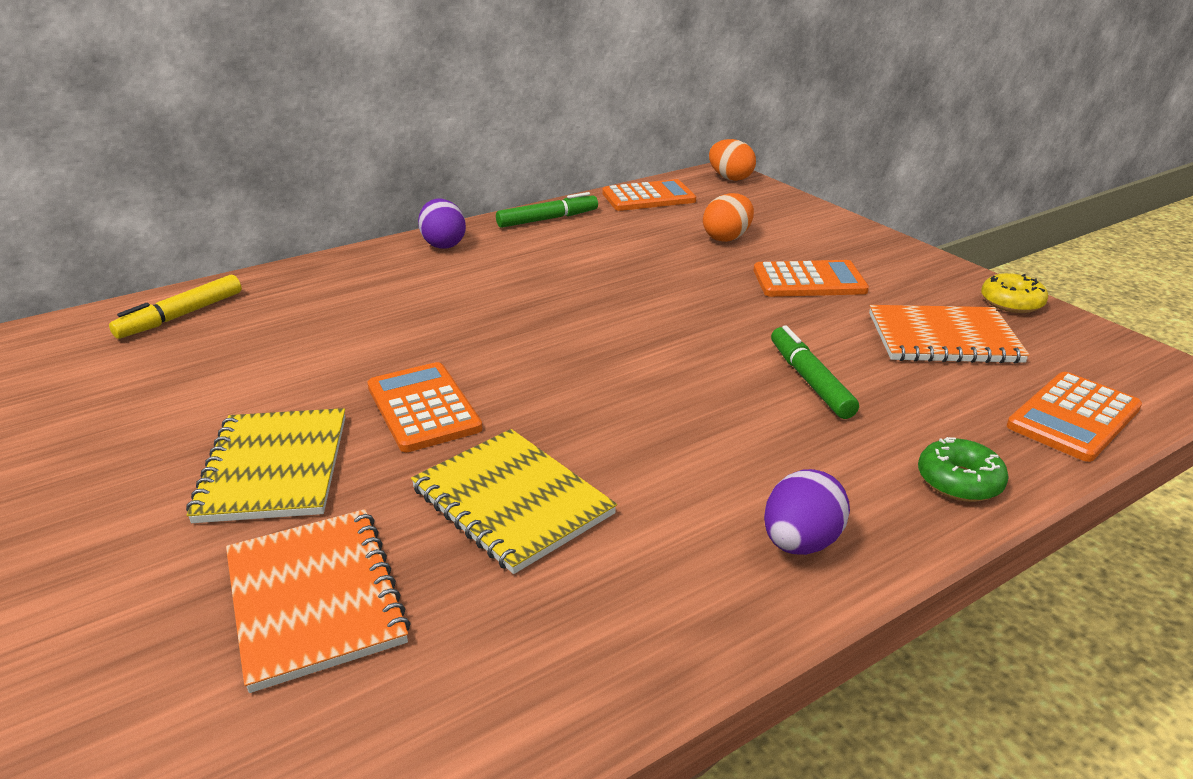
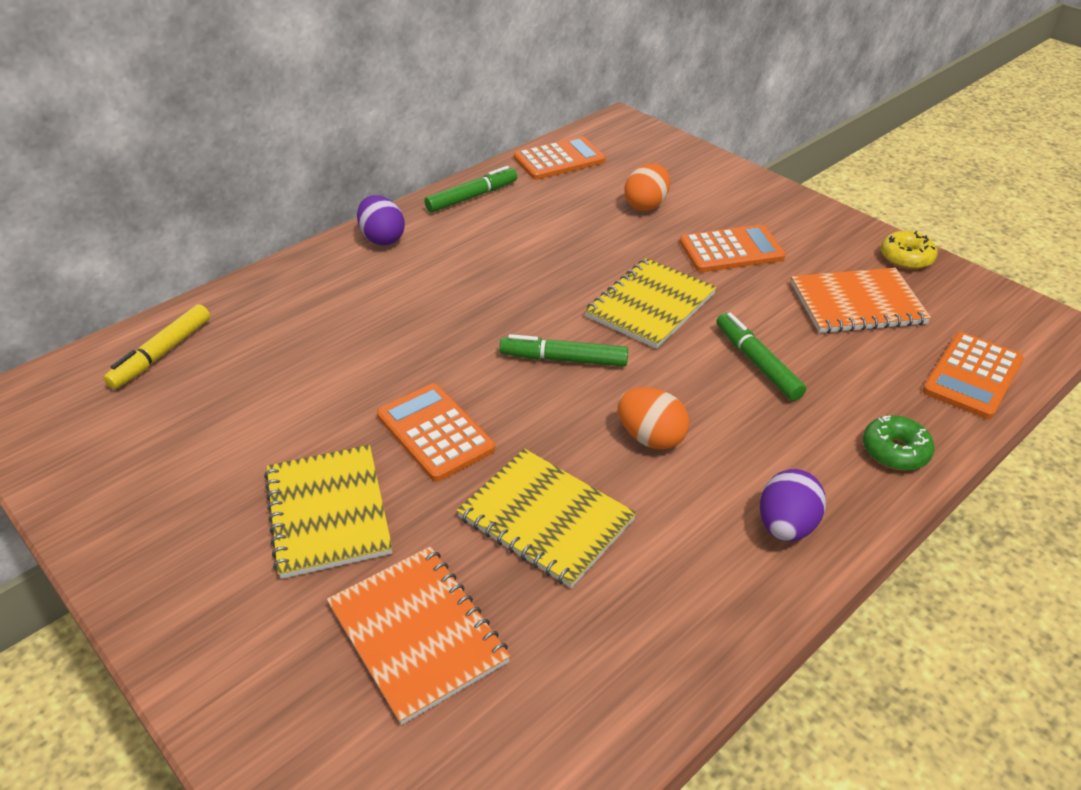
camera: 10 degrees left, 10 degrees up
(590, 357) = (564, 359): none -> green marker
(703, 319) = (650, 305): none -> yellow notebook
(730, 178) = (629, 128): orange egg -> orange egg (650, 437)

